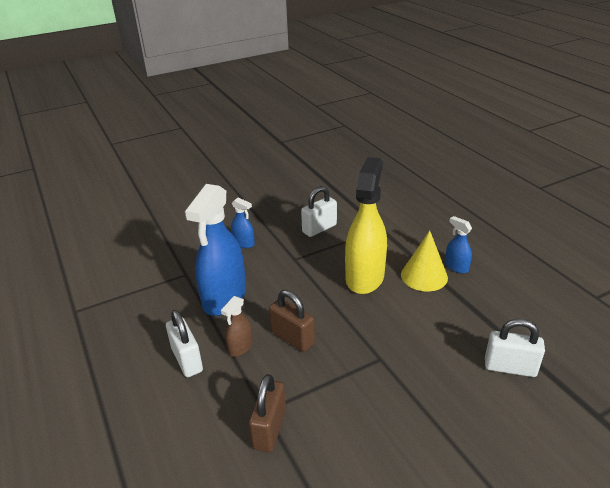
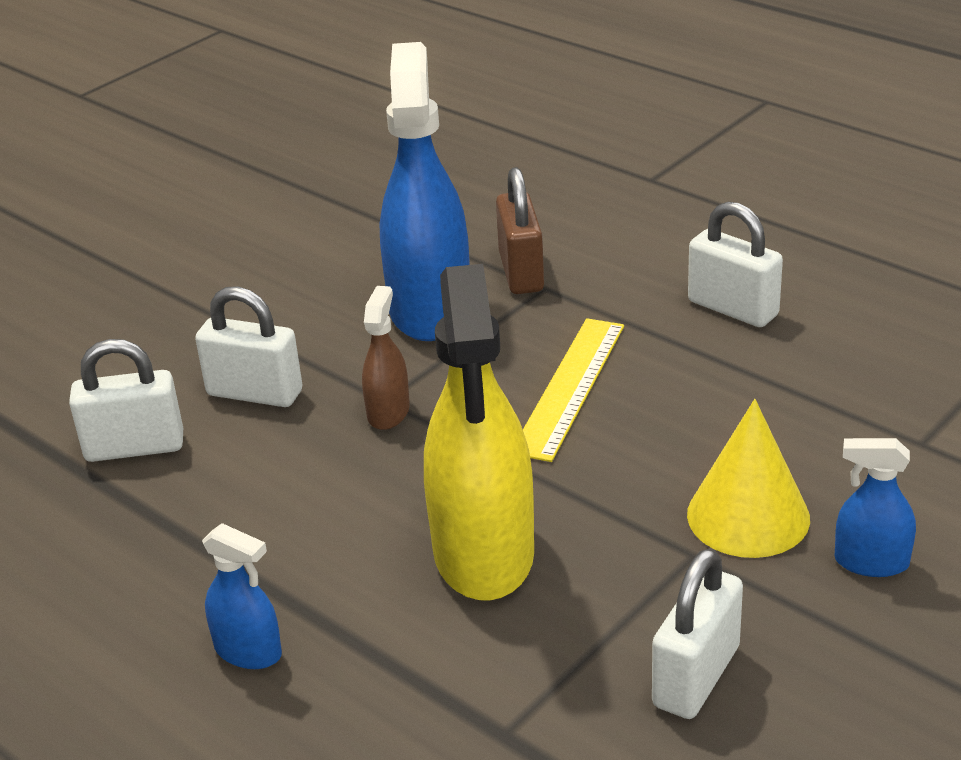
camera: 160 degrees right, 0 degrees up
(224, 298) = (775, 418): blue spray bottle -> blue spray bottle (430, 309)
(240, 347) = (656, 349): brown spray bottle -> brown spray bottle (388, 412)
(292, 338) = (570, 387): brown padlock -> yellow ruler
(424, 276) = (332, 598): yellow cone -> yellow cone (748, 516)
(446, 383) = (254, 393): none -> white padlock

